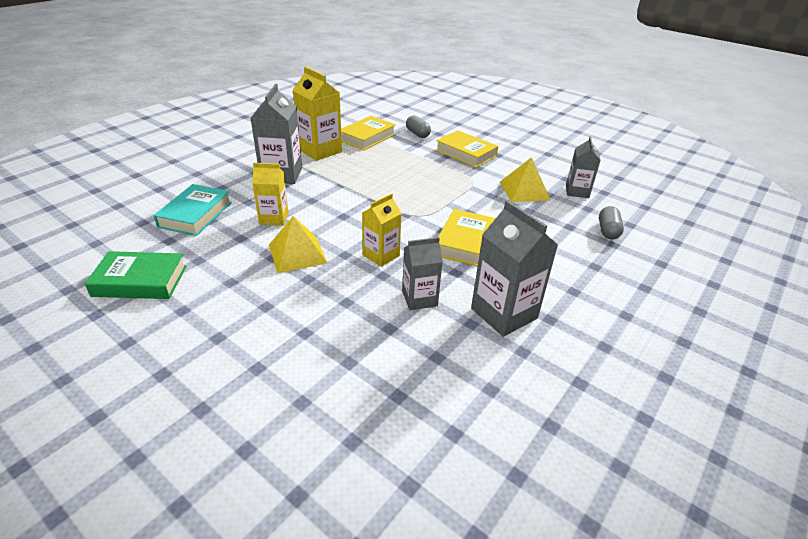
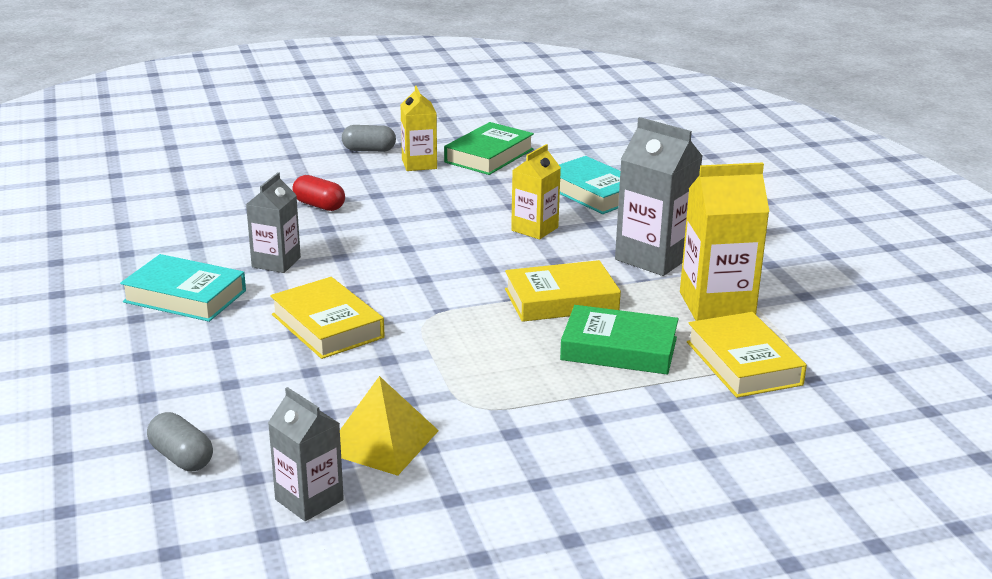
camera: 125 degrees right, 10 degrees down
(297, 253) = (442, 225): yellow pyramid -> none
(310, 326) = (319, 205): none -> red capsule
(381, 255) = (376, 266): yellow carton -> yellow carton (419, 164)
(387, 162) = (619, 349): none -> green book
(417, 134) = (720, 425): grey capsule -> grey capsule (369, 150)
(466, 153) = (580, 445): yellow book -> yellow book (561, 300)
(504, 313) = (185, 296): grey carton -> turquoise book

